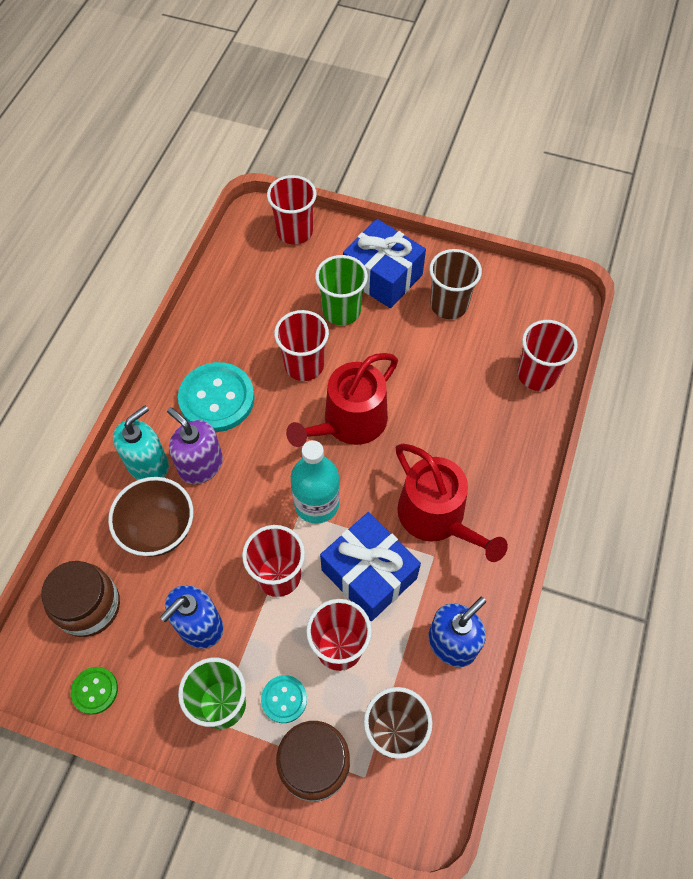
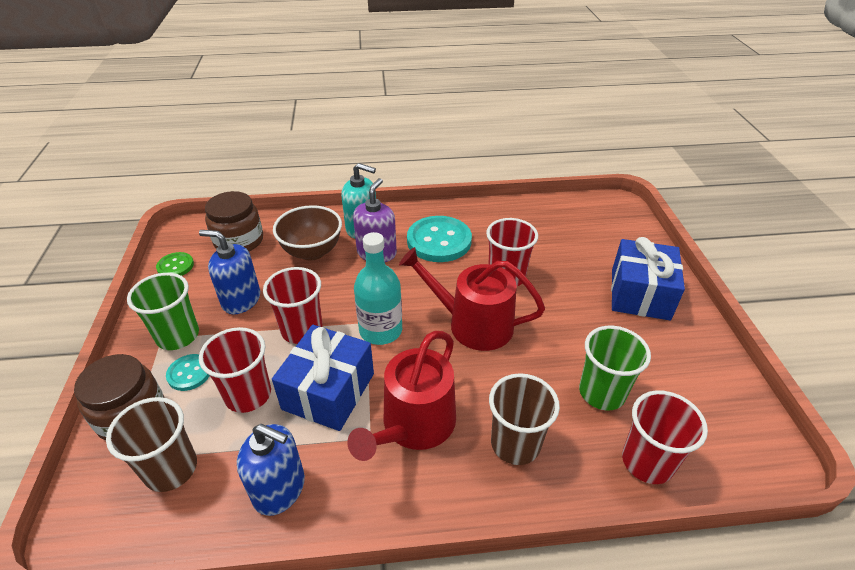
camera: 65 degrees right, 20 degrees down
(294, 231) = (626, 227): red cup -> none
(341, 311) = (579, 280): green cup -> green cup (602, 392)
(449, 305) = (658, 352): brown cup -> brown cup (515, 444)

